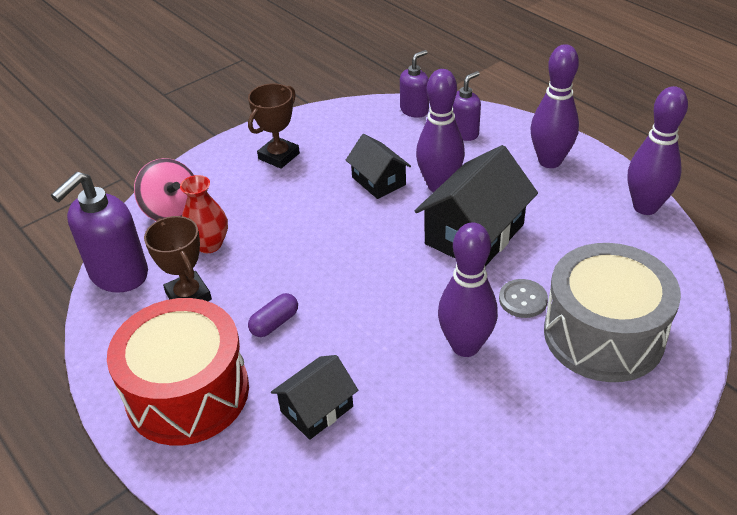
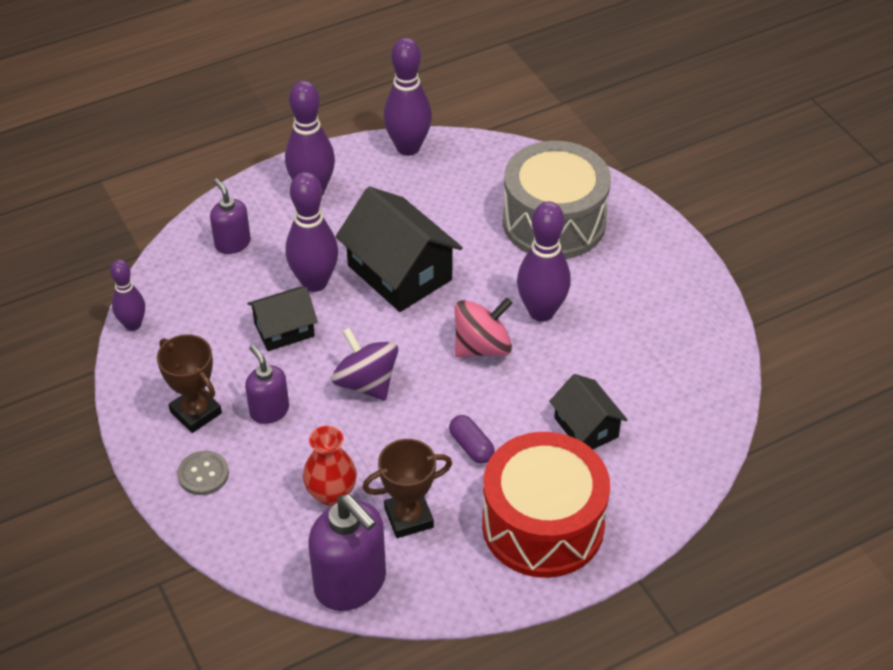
camera: 80 degrees left, 5 degrees up
(172, 210) = (255, 527): pink spinning top -> pink spinning top (482, 347)
(333, 240) = (366, 383): none -> purple spinning top
(357, 107) = (133, 325): none -> purple bowling pin
(414, 110) = (167, 275): purple soap dispenser -> purple soap dispenser (269, 410)
(523, 300) = (498, 261): grey button -> grey button (203, 474)

